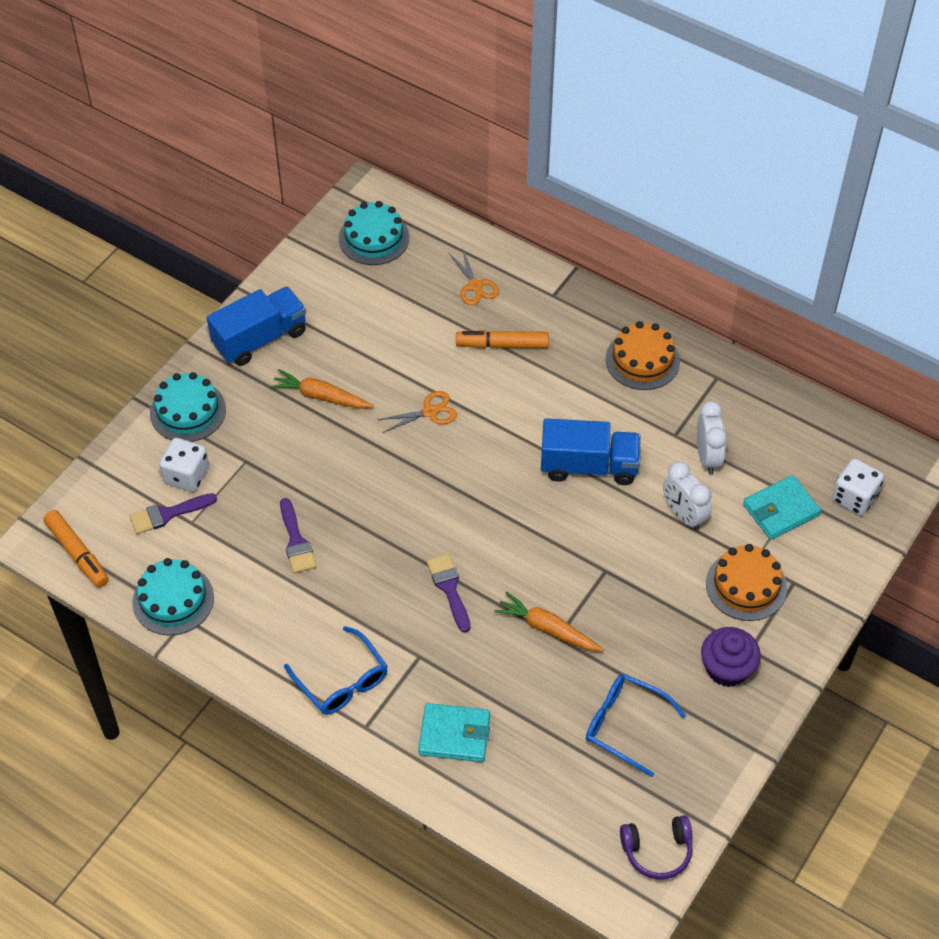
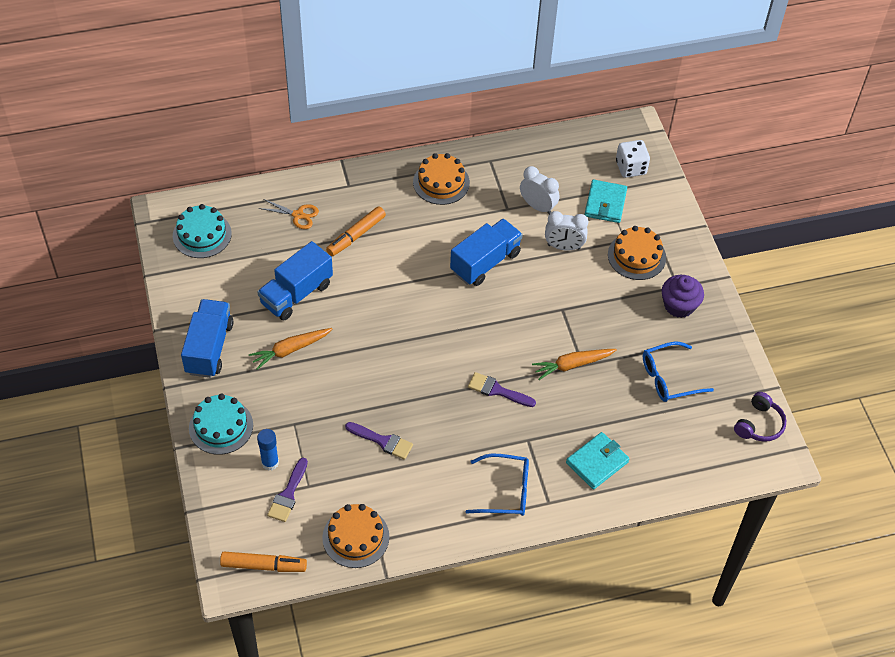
camera: 50 degrees left, 0 degrees up
(173, 599) = (356, 537): turquoise cake -> orange cake
(187, 475) = (270, 463): white dice -> blue glue stick
(386, 353) = (296, 294): none -> blue truck
(430, 412) = (364, 305): orange scissors -> none

